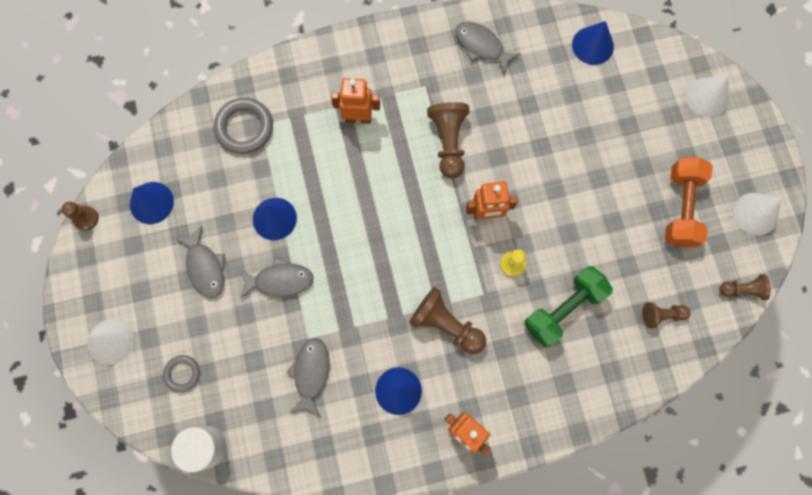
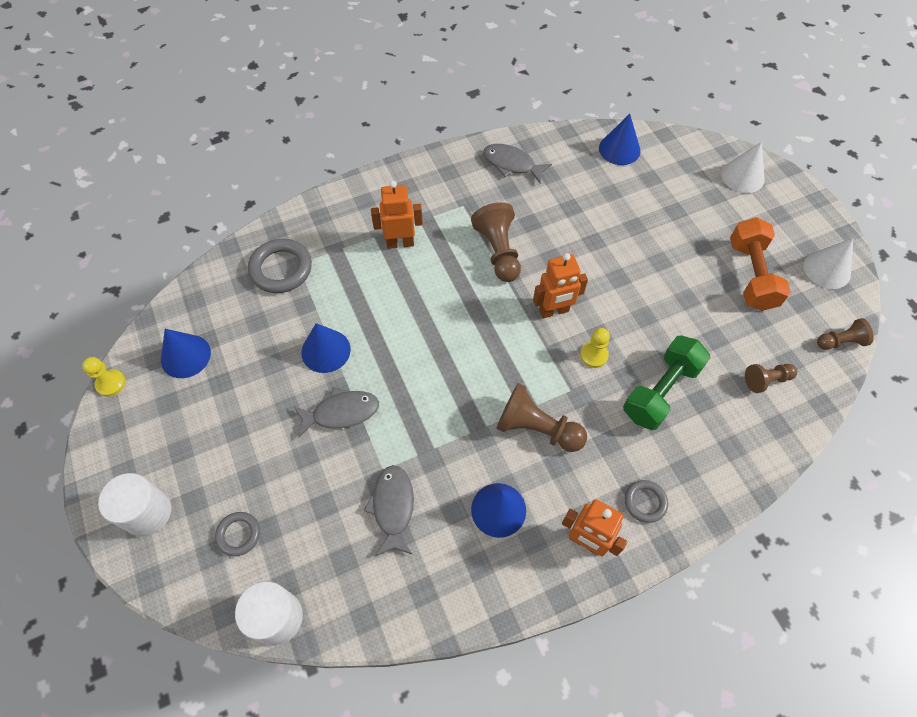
camera: 10 degrees left, 15 degrees down
(86, 218) = (111, 383): brown pawn -> yellow pawn
(110, 341) = (147, 512): white cone -> white cylinder
(205, 267) = (253, 412): grey fish -> none
(523, 406) = (645, 502): none -> grey ring

